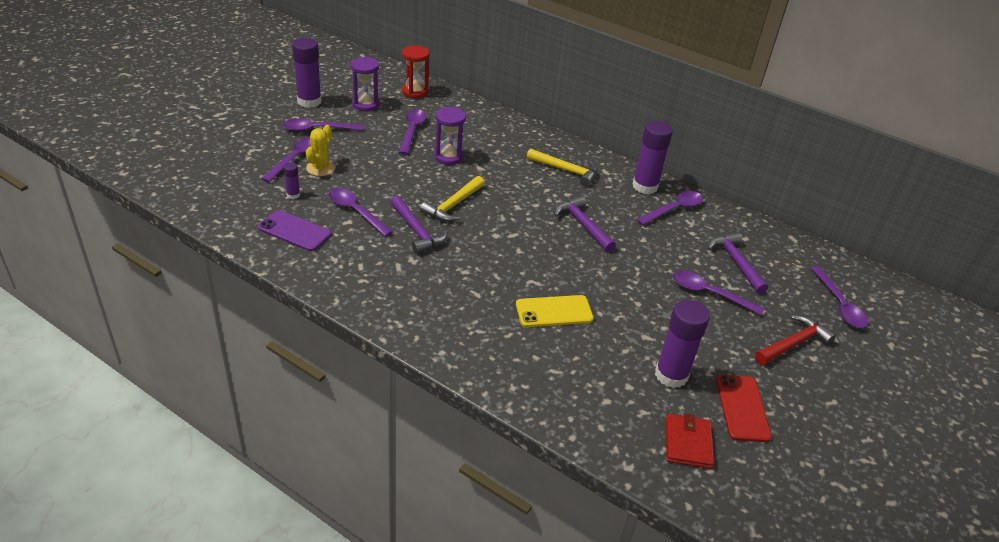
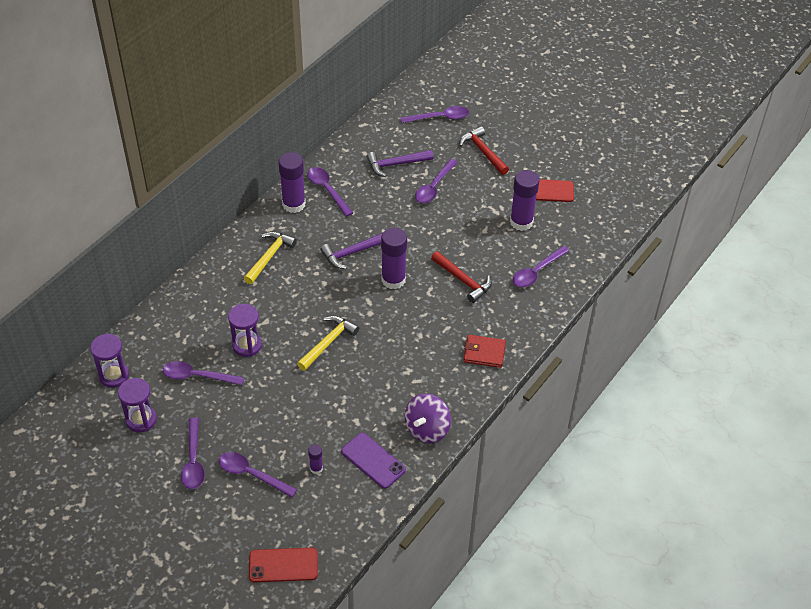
camera: 85 degrees left, 10 degrees up
(188, 175) = (283, 565): none -> red phone
(294, 231) = (373, 460): purple phone -> purple phone turned 75 degrees counterclockwise
(309, 101) = (132, 474): purple glue stick -> purple glue stick (393, 280)
(320, 168) = (269, 450): yellow cactus -> none
(329, 271) = (427, 429): none -> purple spinning top
(355, 211) = (340, 416): purple spoon -> purple spoon (536, 272)
(415, 92) = (114, 375): red hourglass -> purple hourglass
(417, 231) = (368, 368): purple hammer -> none
(453, 205) = (328, 342): yellow hammer -> yellow hammer turned 90 degrees counterclockwise
(554, 312) = (463, 281): yellow phone -> red hammer
(688, 443) = (579, 223): red wallet -> red wallet (484, 353)

